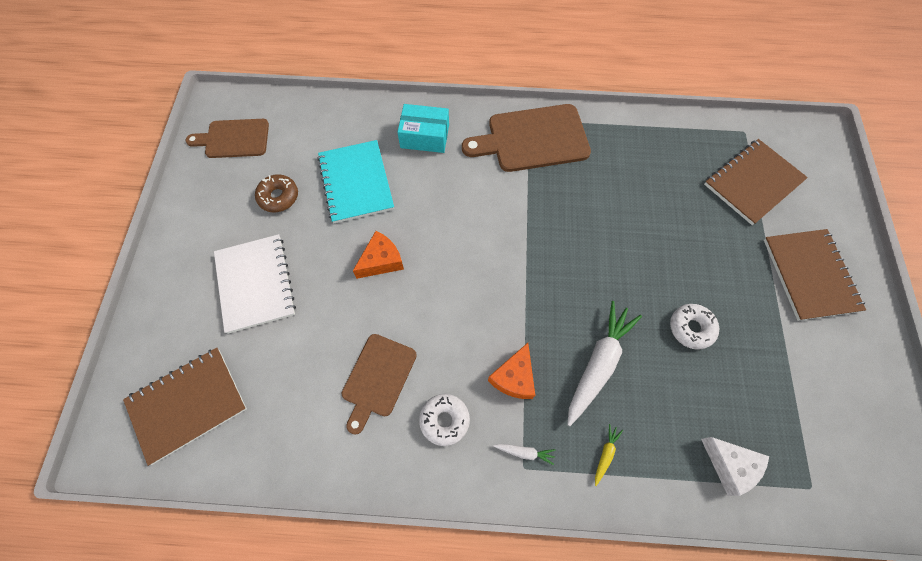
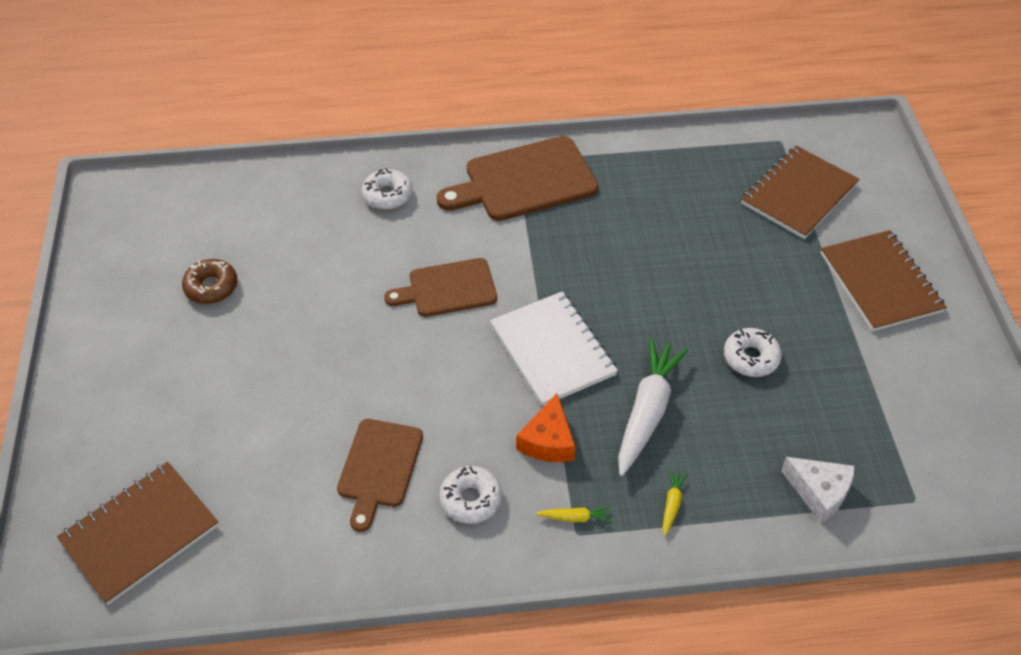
camera: 10 degrees left, 15 degrees down
(234, 139) = (138, 229): brown cutting board -> brown cutting board (447, 289)
(255, 284) = (201, 388): white notebook -> white notebook (552, 350)
(356, 182) = (309, 258): turquoise notebook -> none
(381, 261) = (359, 340): orange cheese -> none
(424, 136) = (387, 195): turquoise box -> white donut
(524, 452) = (575, 517): white carrot -> yellow carrot

